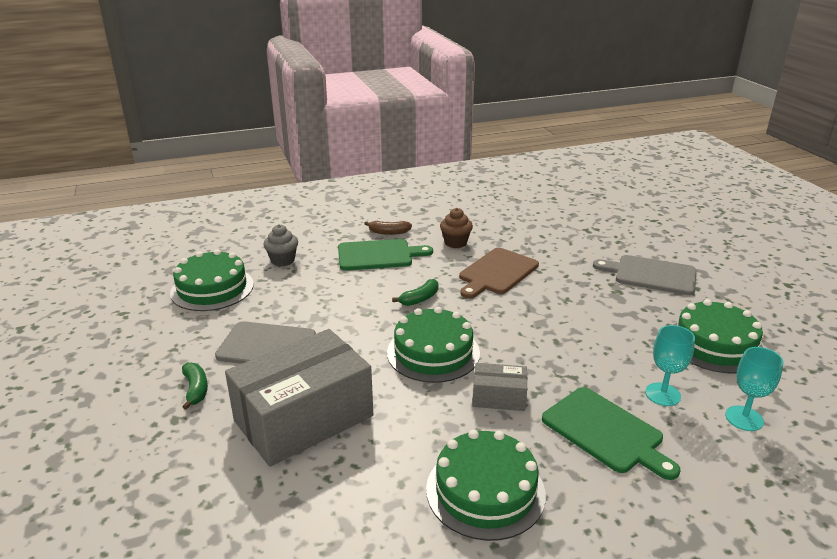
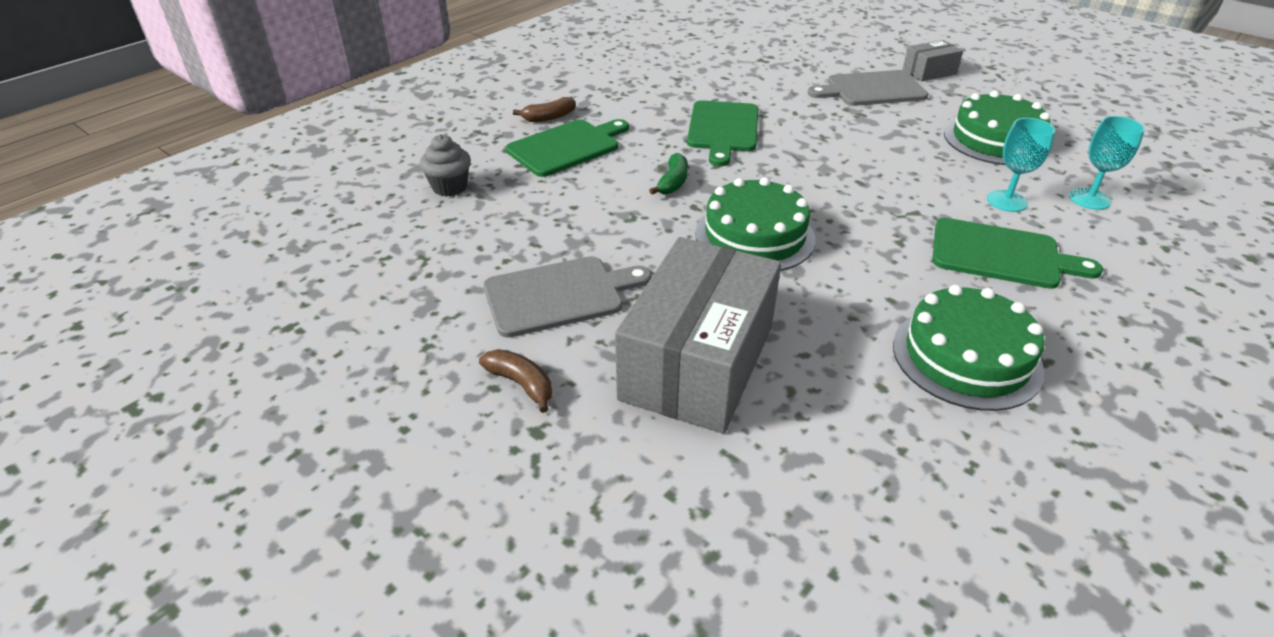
camera: 30 degrees left, 10 degrees up
(196, 389) = (521, 384): green banana -> brown banana
(212, 288) = (390, 251): green cake -> none
(455, 243) = (641, 109): brown cupcake -> none
(496, 273) = (723, 129): brown cutting board -> green cutting board
(499, 397) = (872, 258): grey box -> grey box (929, 72)

